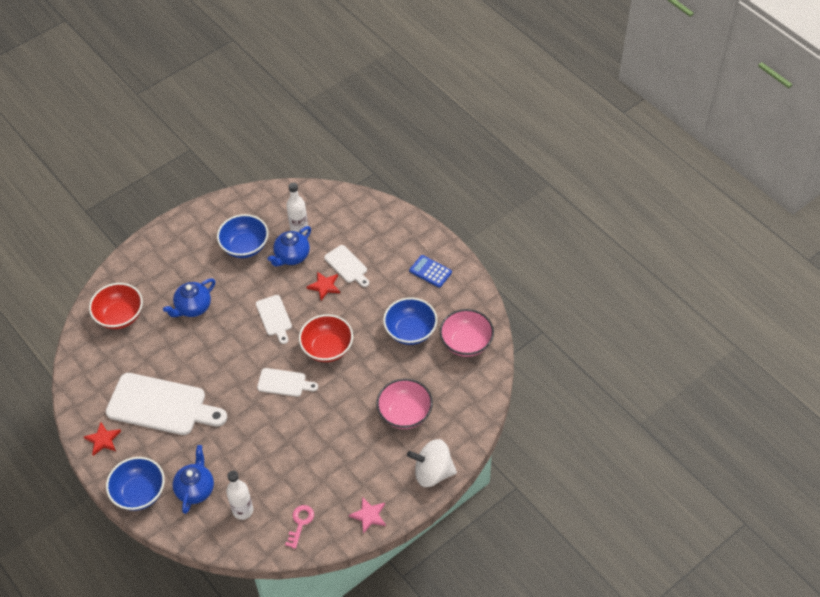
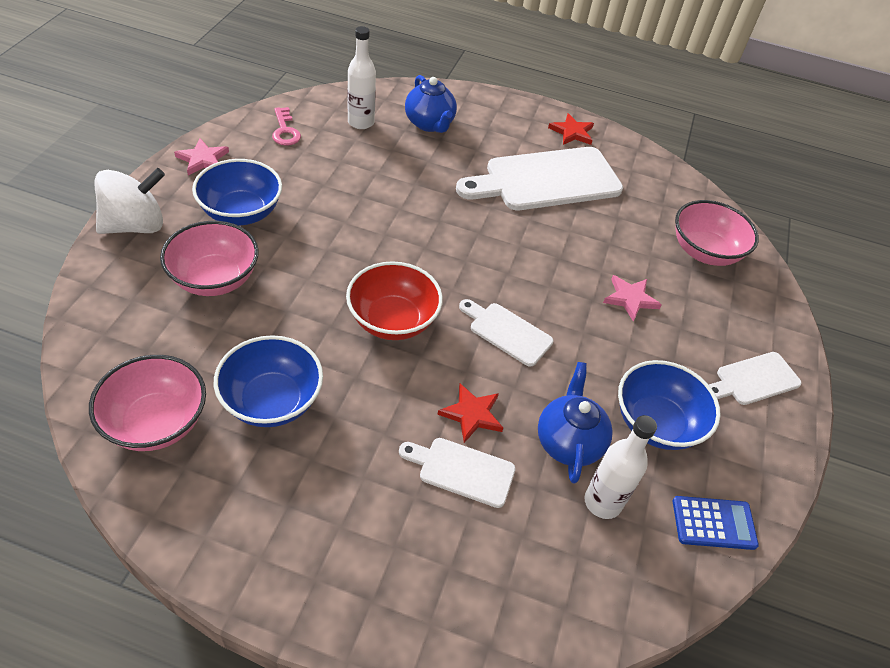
camera: 140 degrees right, 5 degrees down
(120, 316) = (704, 252): red bowl -> pink bowl
(139, 493) = (485, 105): blue bowl -> blue bowl (241, 212)
(193, 307) = (630, 299): blue teapot -> pink star
(284, 383) = (419, 255): white cutting board -> white cutting board (754, 379)
(430, 271) = (295, 535): blue calculator -> blue calculator (713, 523)

